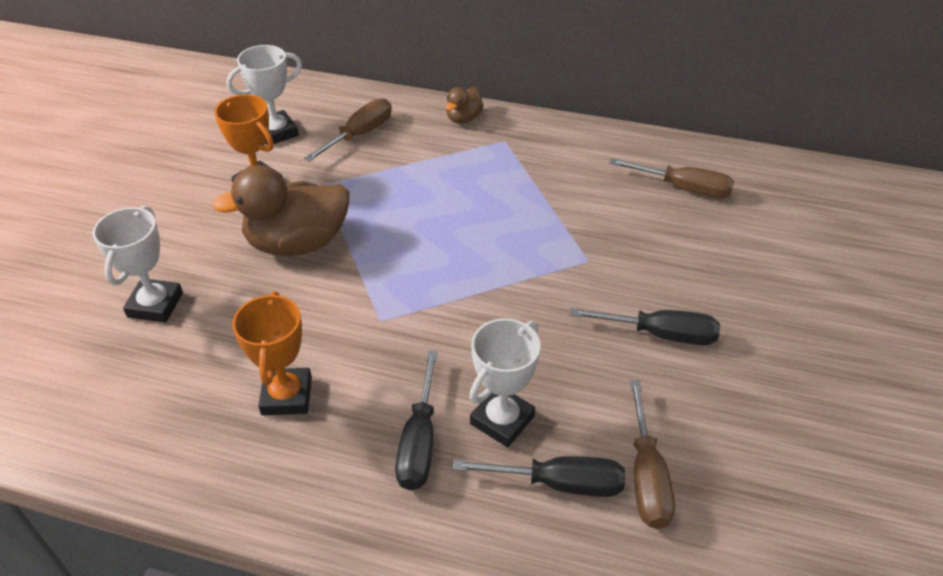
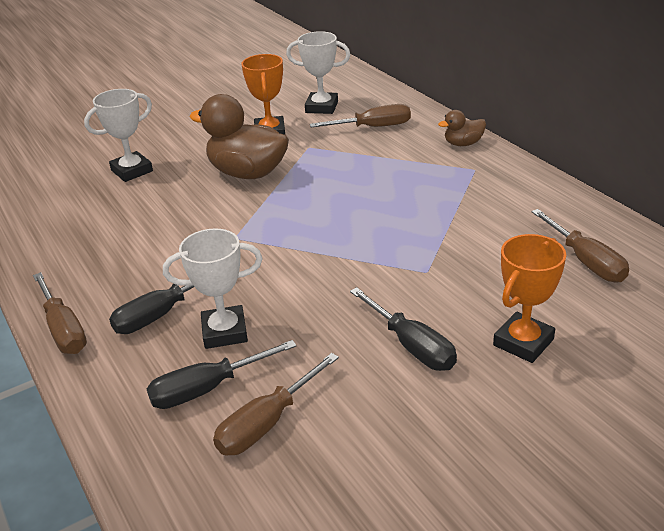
camera: 45 degrees right, 10 degrees down
(286, 396) = (129, 249): orange trophy -> orange trophy (523, 342)
(343, 525) = (64, 330): none -> brown screwdriver
(560, 483) = (206, 389): black screwdriver -> black screwdriver turned 105 degrees clockwise

